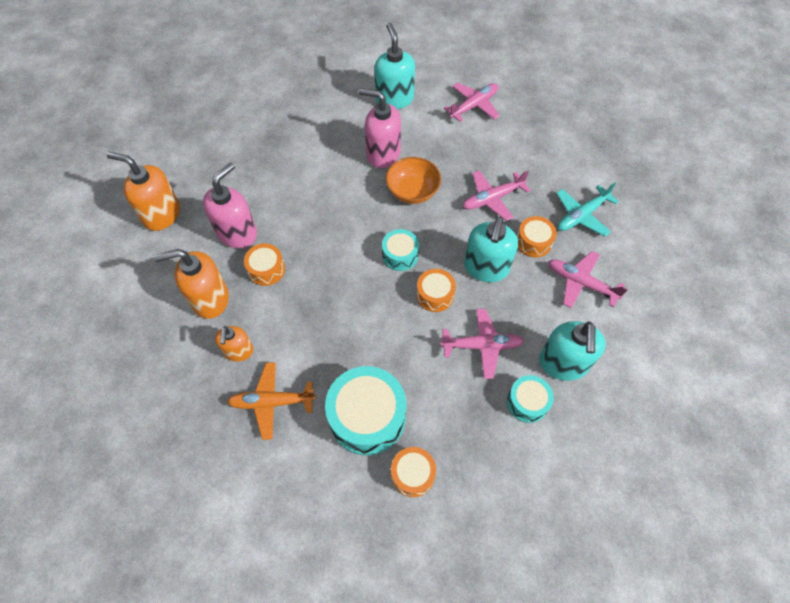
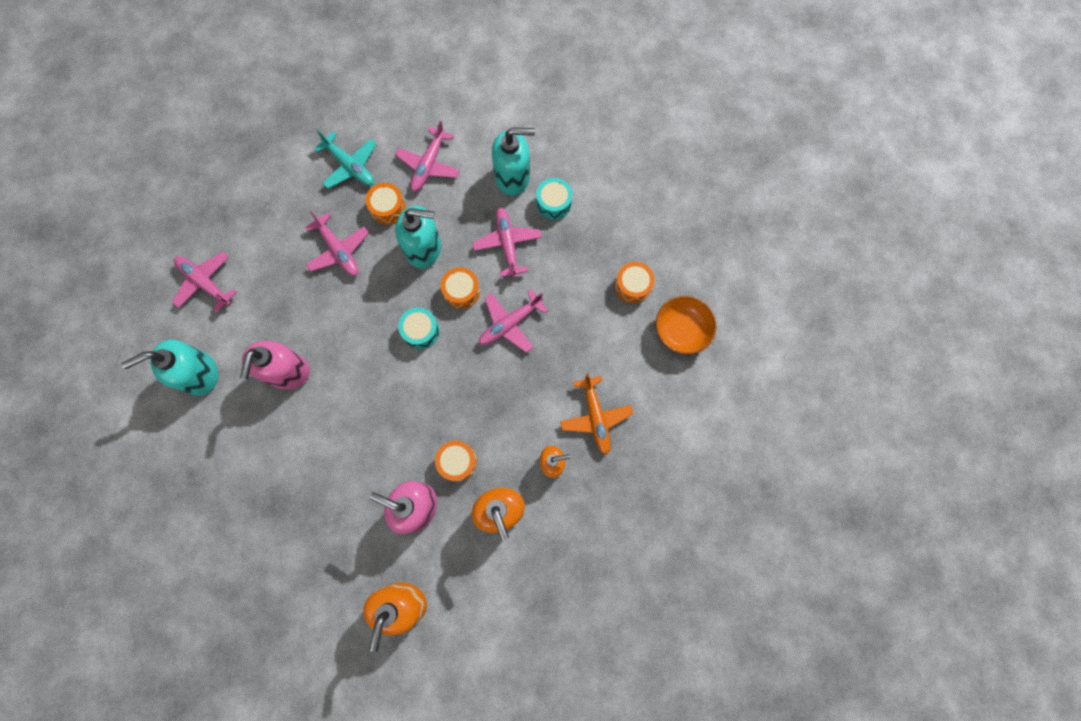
camera: 100 degrees left, 15 degrees up
(367, 416) = (592, 331): turquoise drum -> none
(392, 335) = (510, 323): none -> pink plane
(412, 191) = (338, 331): orange bowl -> orange bowl (681, 331)

